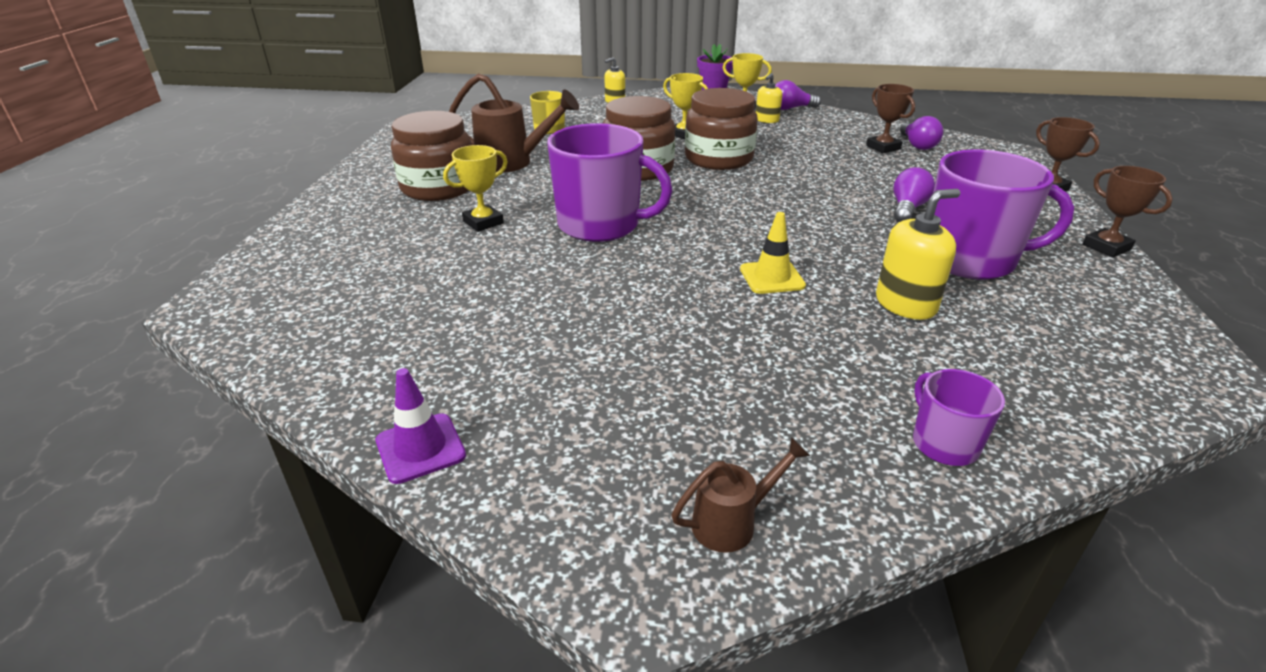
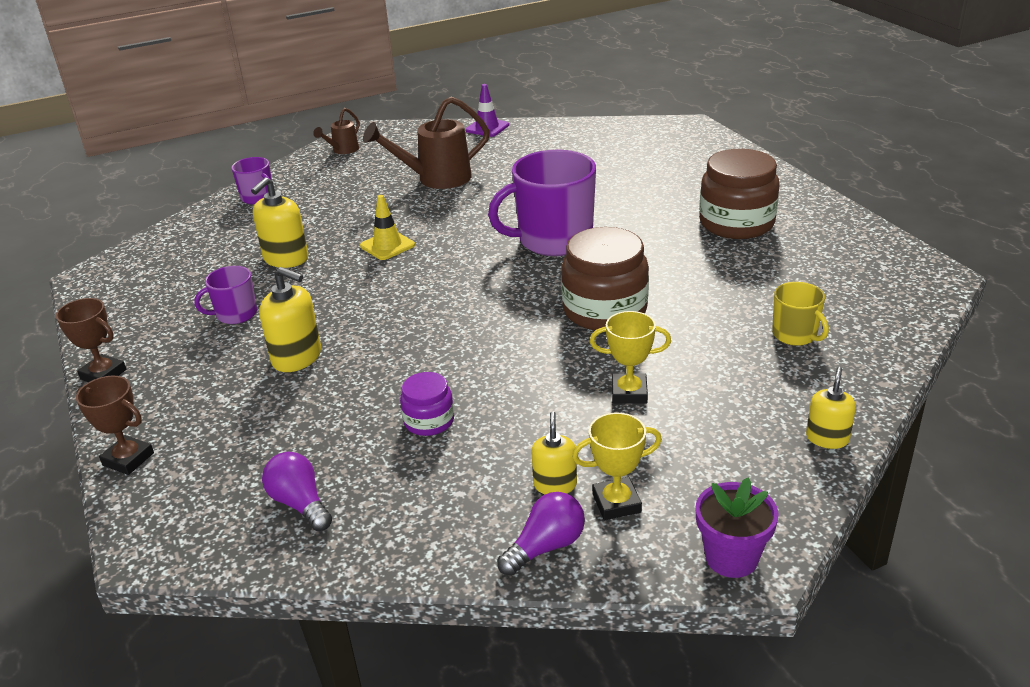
camera: 150 degrees right, 0 degrees up
(483, 222) = (642, 211): yellow trophy -> none
(512, 162) = (733, 270): brown watering can -> brown watering can (436, 179)
(718, 159) = (540, 361): brown jar -> none
(819, 154) = (429, 421): none -> purple jar
(883, 147) = (349, 474): brown trophy -> none
(907, 209) = (297, 357): purple light bulb -> yellow soap dispenser
(970, 259) = (235, 314): purple mug -> purple mug, size x0.50

